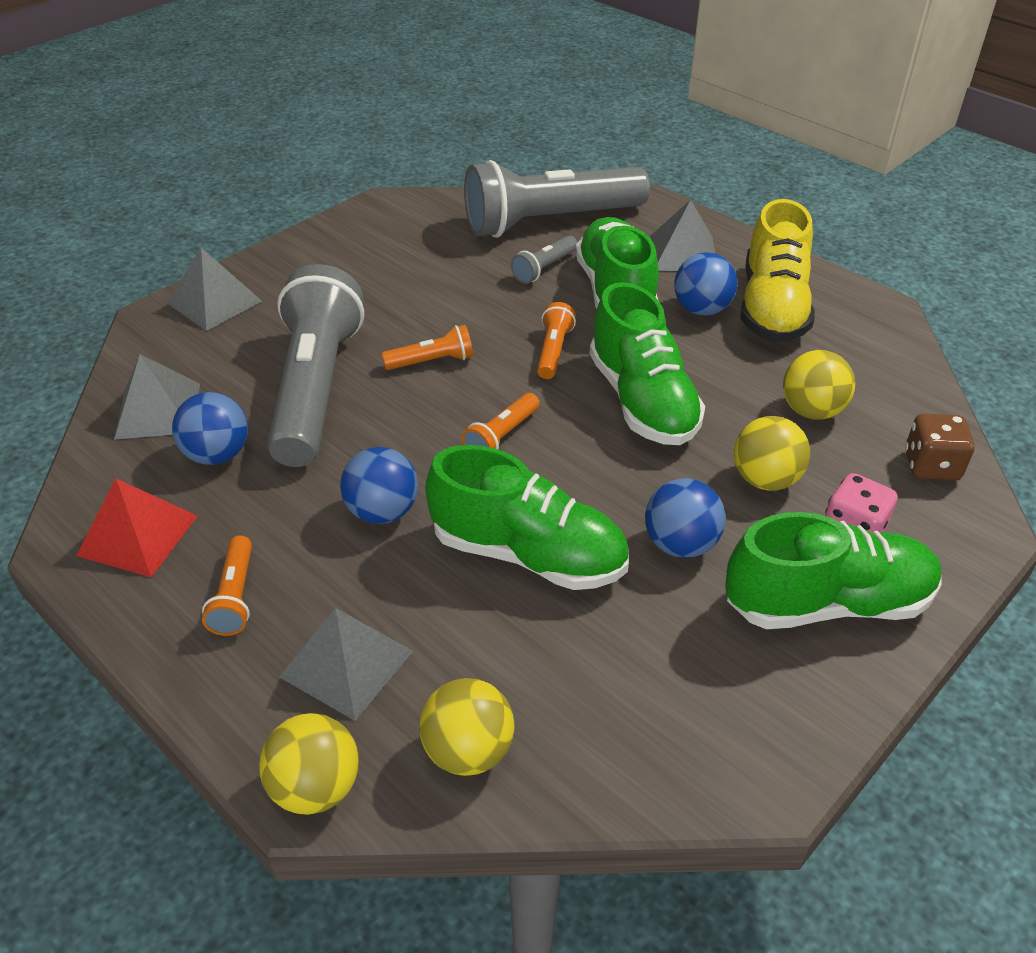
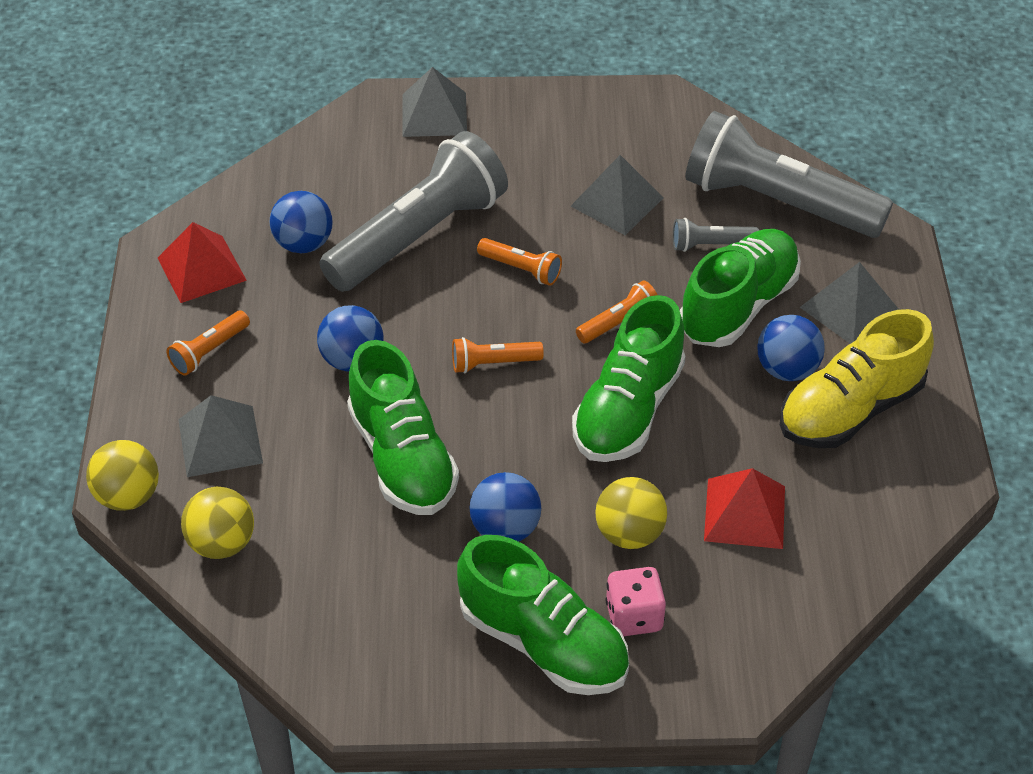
camera: 45 degrees right, 5 degrees up
(158, 411) = (304, 183): grey pyramid -> grey pyramid (617, 202)
(811, 411) = (745, 513): yellow ball -> red pyramid
(931, 466) = (770, 622): brown dice -> none

